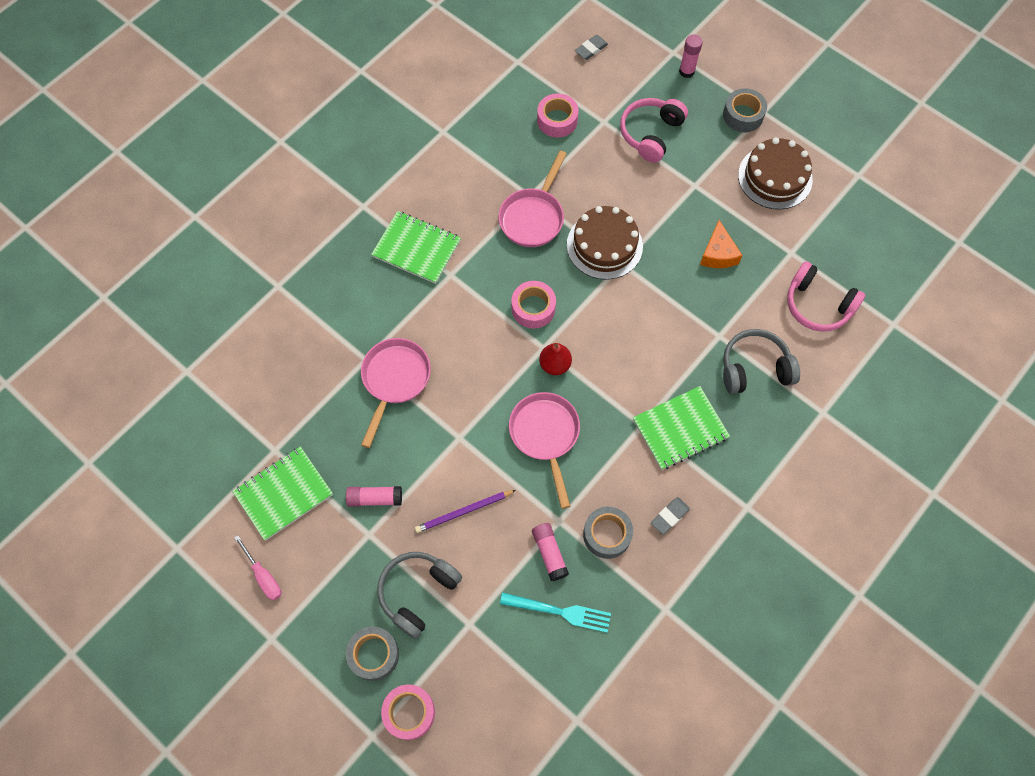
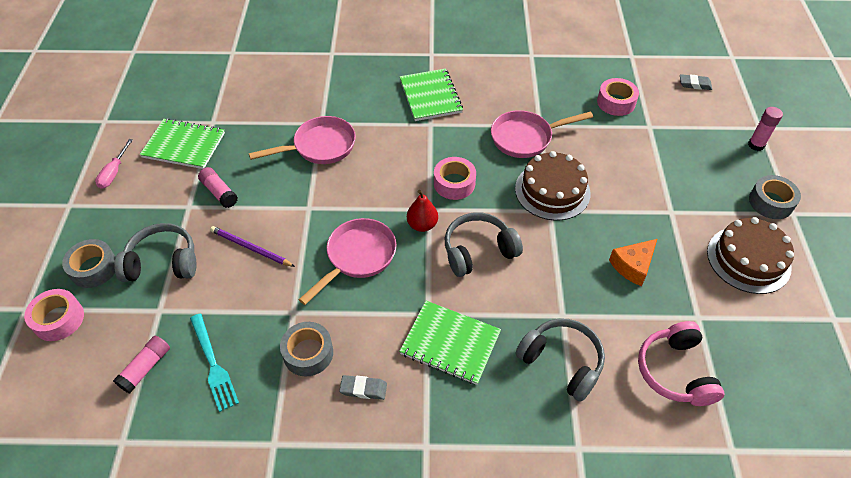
camera: 50 degrees right, 15 degrees down
(549, 553) = (259, 324): pink glue stick -> pink glue stick (146, 368)
(615, 344) = (478, 251): none -> grey headphones
(650, 134) = (676, 158): pink headphones -> none

